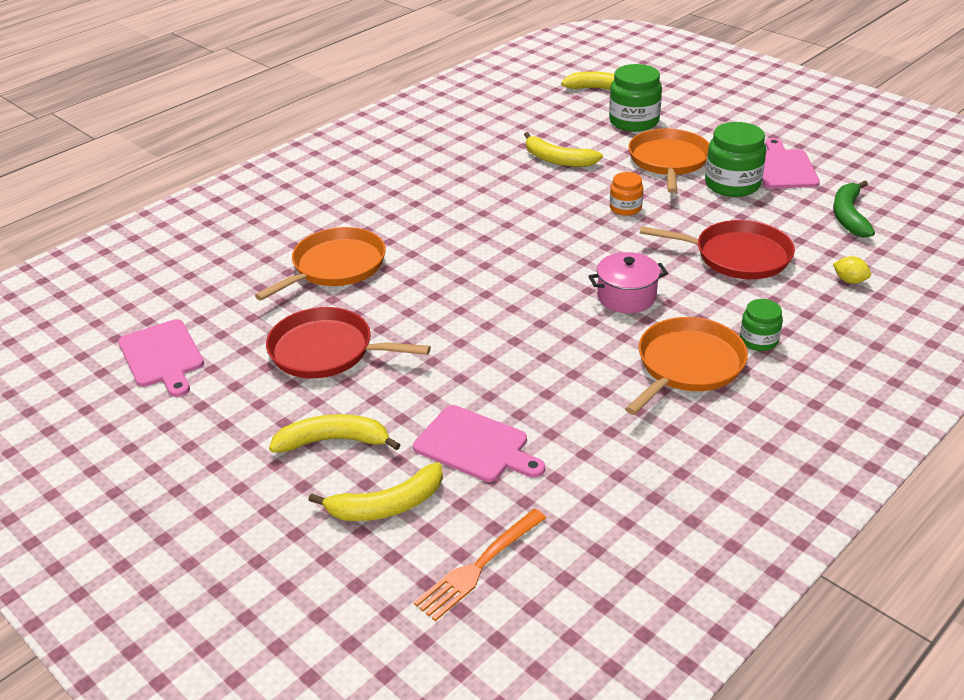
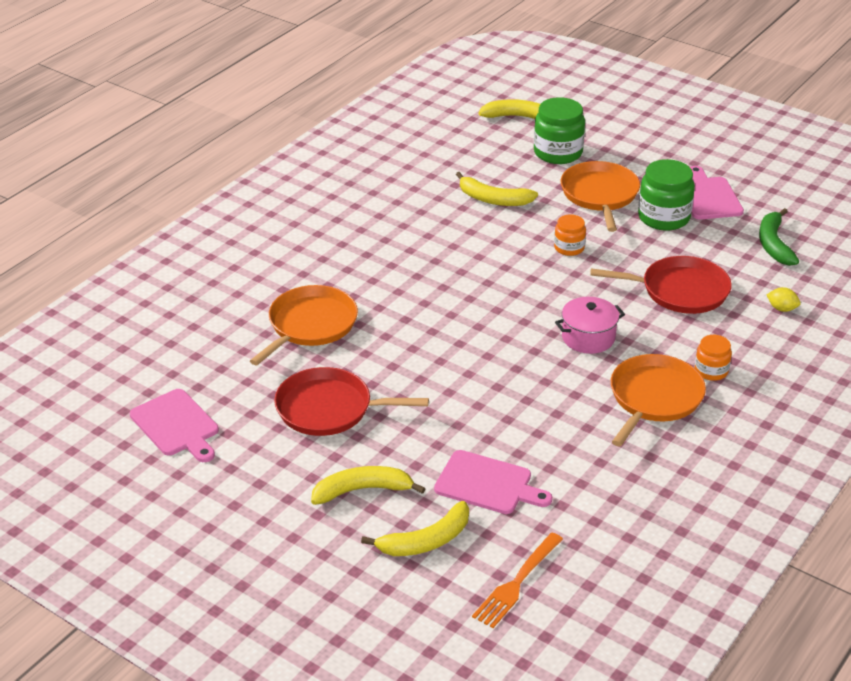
camera: 10 degrees left, 0 degrees up
(758, 340) = (711, 371): green jar -> orange jar

